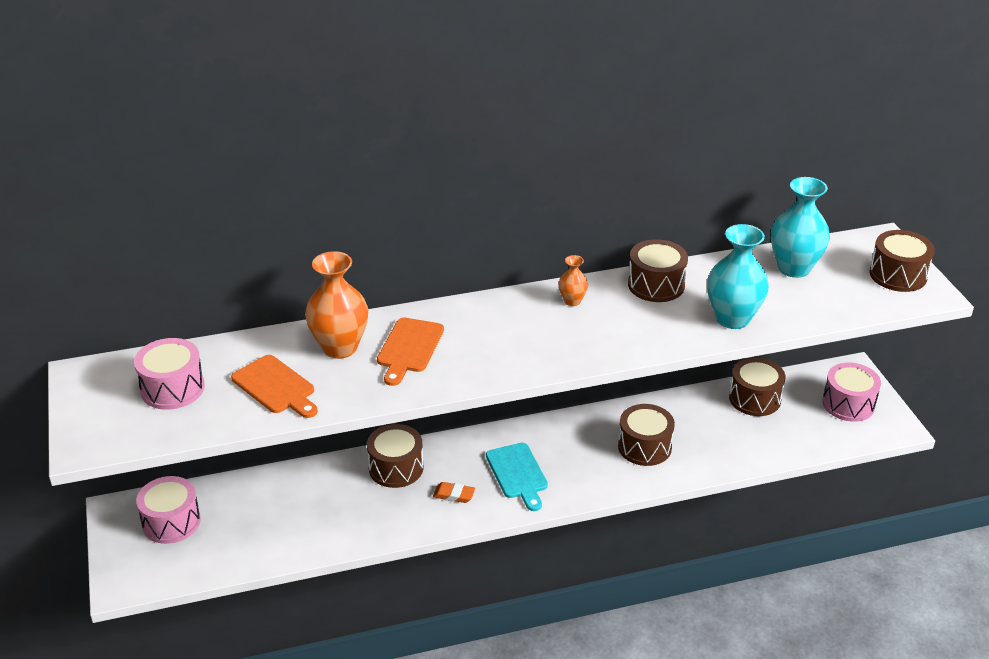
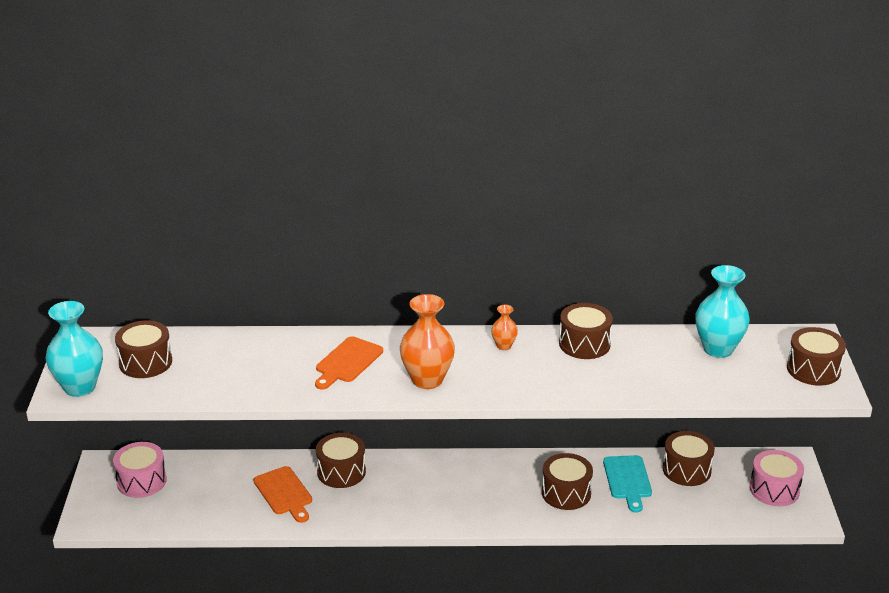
camera: 15 degrees right, 5 degrees down
(172, 388) = (145, 362): pink drum -> brown drum
(276, 387) = (226, 374): orange cutting board -> orange cutting board (284, 493)
(340, 347) = (291, 352): orange vase -> orange vase (427, 380)
(454, 495) = (381, 502): orange eraser -> none
(518, 474) = (444, 495): turquoise cutting board -> turquoise cutting board (628, 480)
(732, 318) = (639, 382): turquoise vase -> turquoise vase (80, 387)

